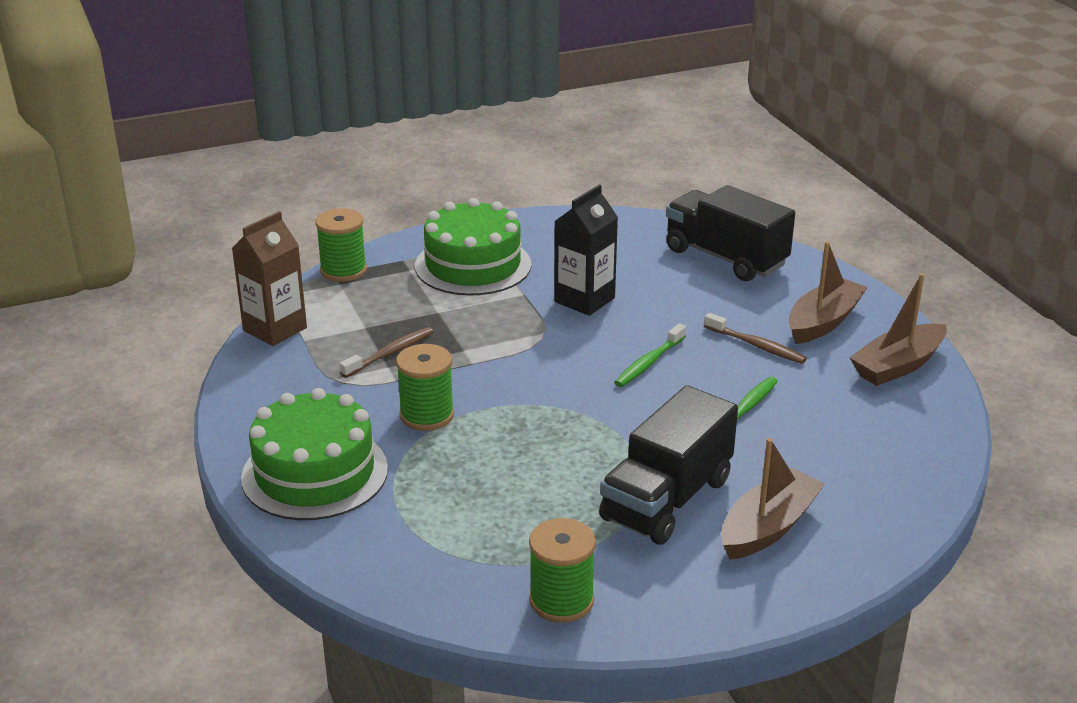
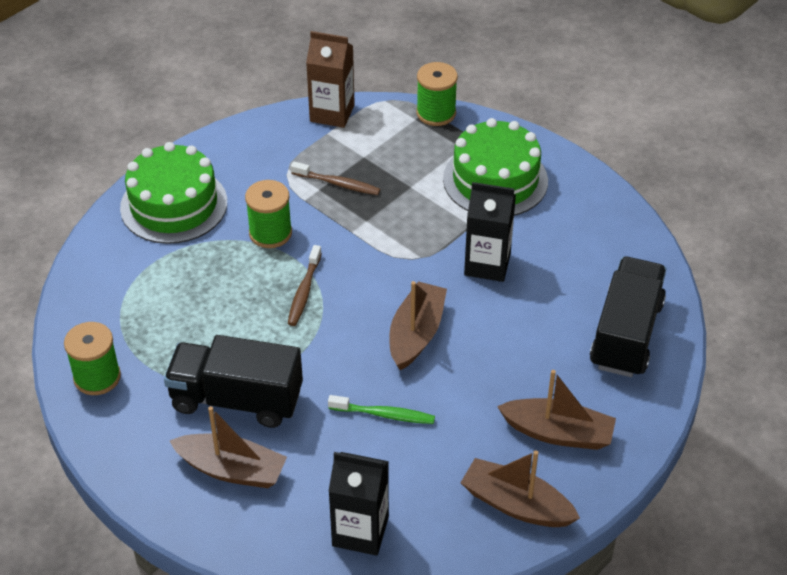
camera: 65 degrees right, 15 degrees up
(649, 363) = (416, 334): green toothbrush -> brown boat
(756, 346) = (487, 396): brown toothbrush -> brown toothbrush (304, 291)
(893, 462) = (360, 531): none -> black carton

